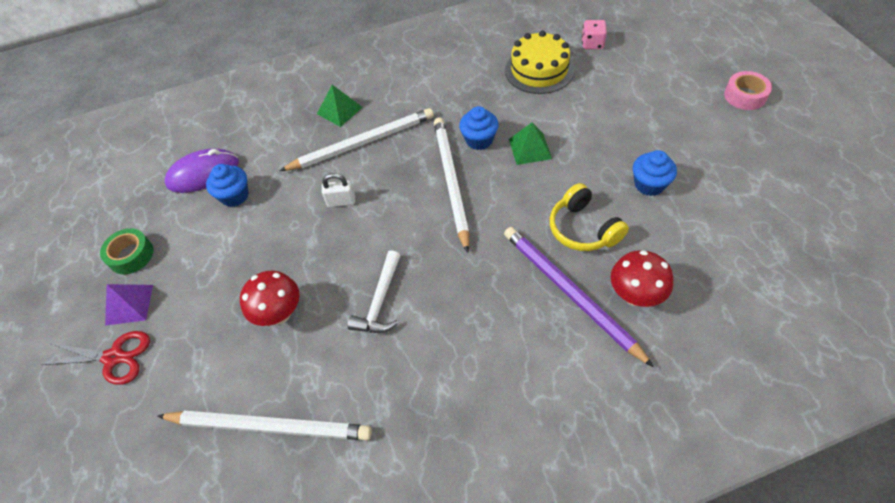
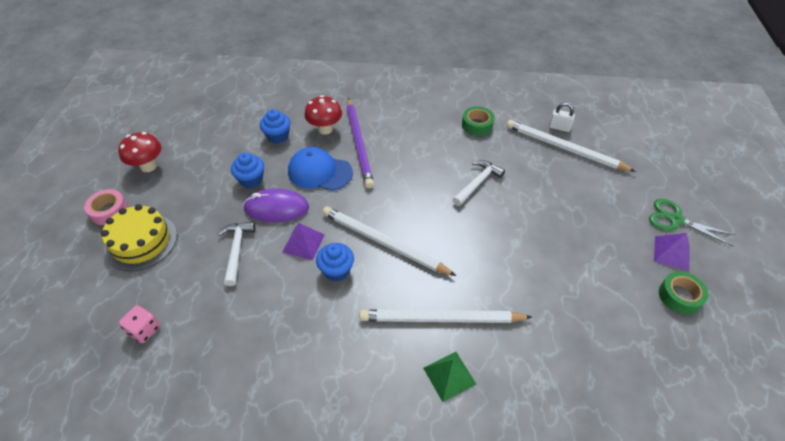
camera: 160 degrees left, 5 degrees down
(114, 357) = (675, 220): red scissors -> green scissors
(203, 174) = (614, 359): purple mouse -> purple mouse (276, 208)
(235, 196) = (580, 316): blue cupcake -> blue cupcake (278, 136)
(280, 314) = (550, 202): red mushroom -> red mushroom (148, 166)
(341, 201) = (481, 266): white padlock -> white padlock (559, 127)
(420, 414) = (477, 125): none -> green tape
(451, 182) = (384, 243): white pencil -> white pencil turned 105 degrees clockwise
(530, 148) = (303, 243): green pyramid -> purple pyramid
(539, 70) = (223, 323): yellow cake -> yellow cake (141, 242)
(583, 229) = (319, 172): yellow headphones -> blue cap
(585, 117) = (237, 250): none -> white hammer

